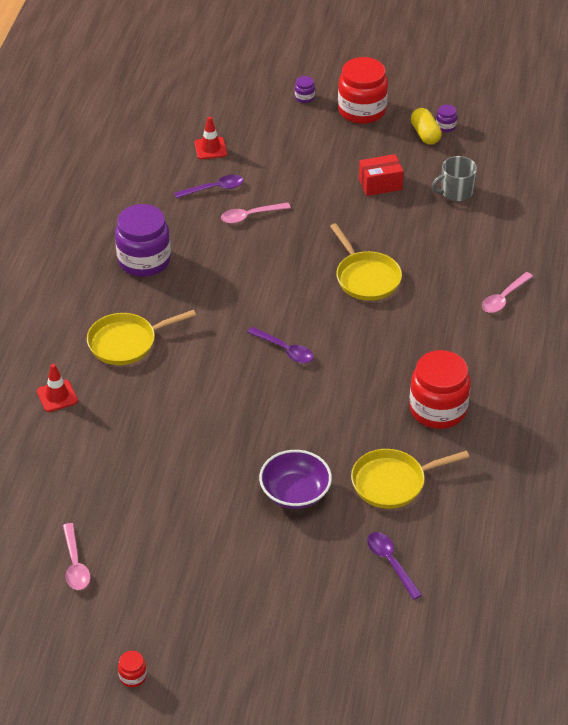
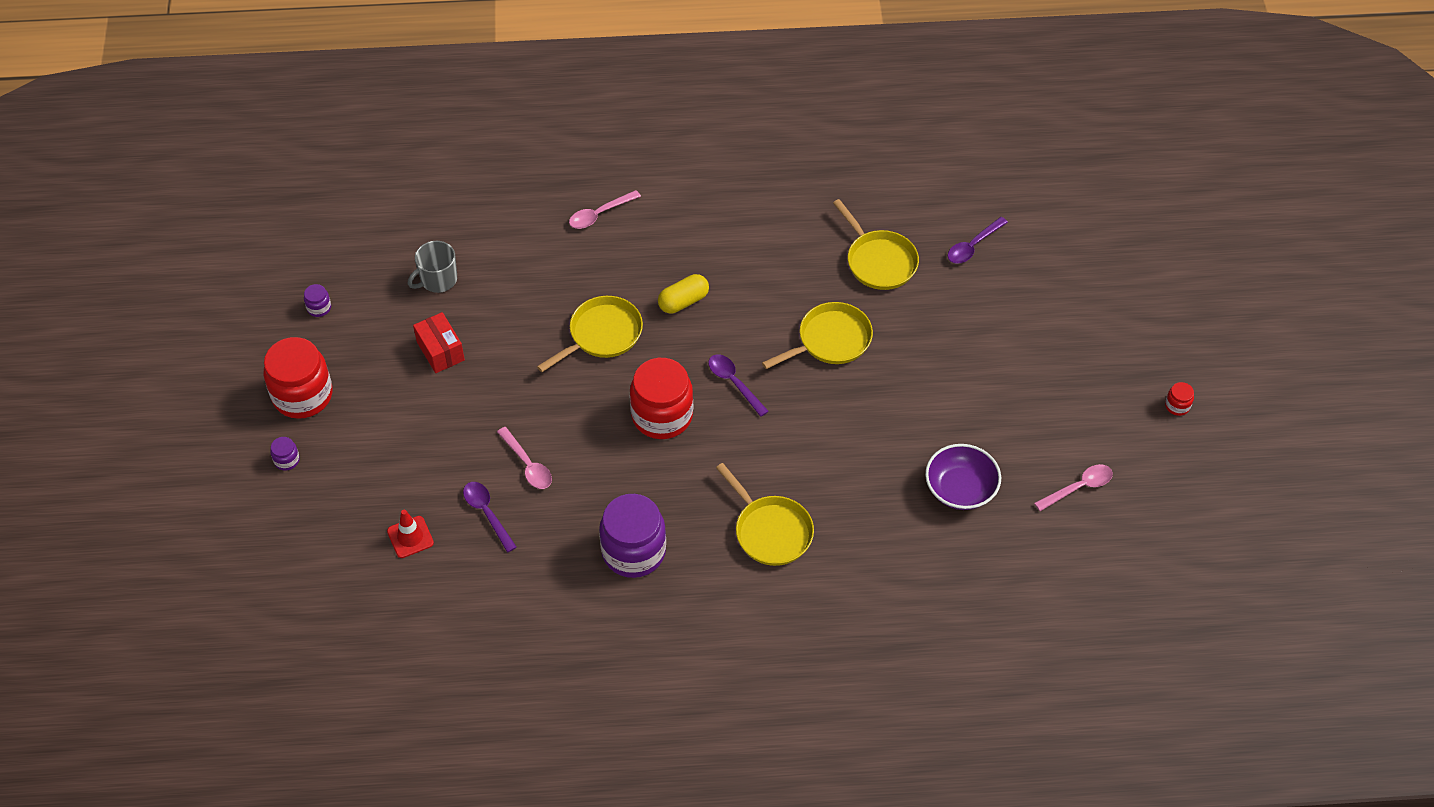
camera: 105 degrees left, 10 degrees up
(57, 396) = (872, 573): red traffic cone -> none
(285, 350) = (734, 383): purple spoon -> purple spoon turned 60 degrees counterclockwise
(295, 492) = (921, 333): purple bowl -> purple bowl (960, 489)
(309, 424) = (830, 340): none -> yellow pan
(425, 134) = (338, 325): yellow capsule -> yellow capsule (683, 301)
(438, 409) = (773, 242): red jar -> red jar (662, 415)
(456, 192) = (438, 279): grey mug -> grey mug turned 90 degrees clockwise
(504, 298) = (599, 214): pink spoon -> pink spoon turned 120 degrees clockwise

